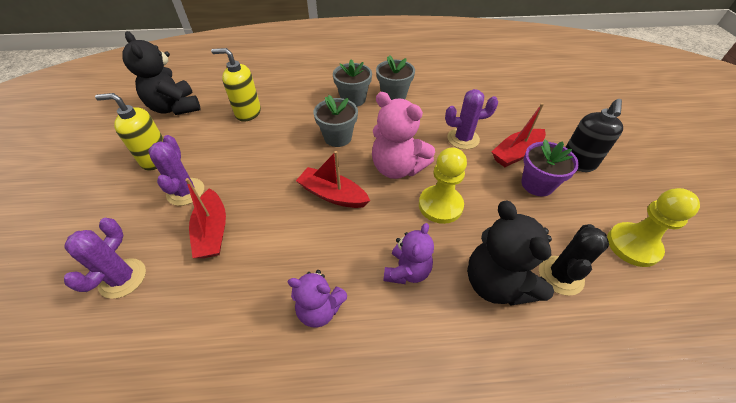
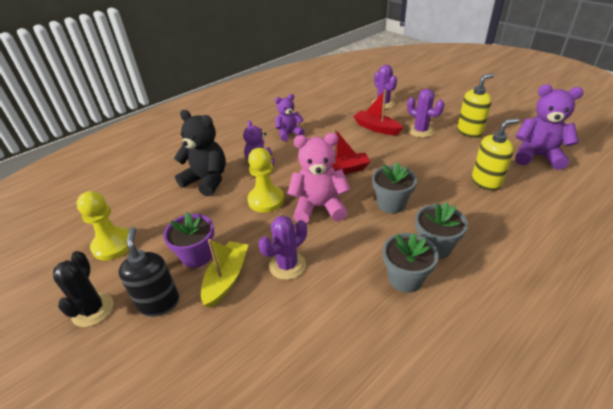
camera: 145 degrees right, 10 degrees down
(175, 108) = (537, 156): black teddy bear -> purple teddy bear
(516, 153) = (226, 278): red boat -> yellow boat
(560, 275) = (168, 202): black cactus -> black cactus (93, 310)

